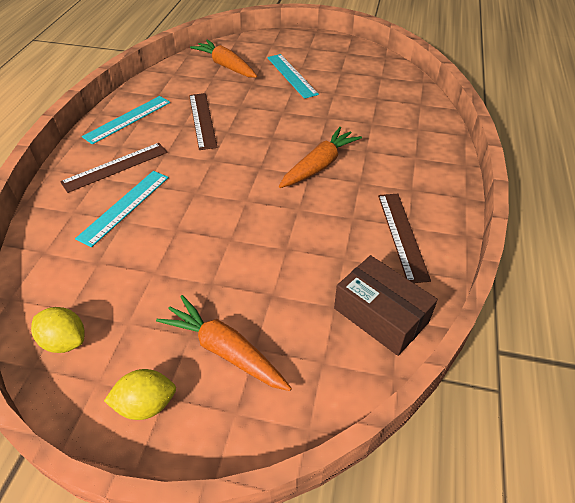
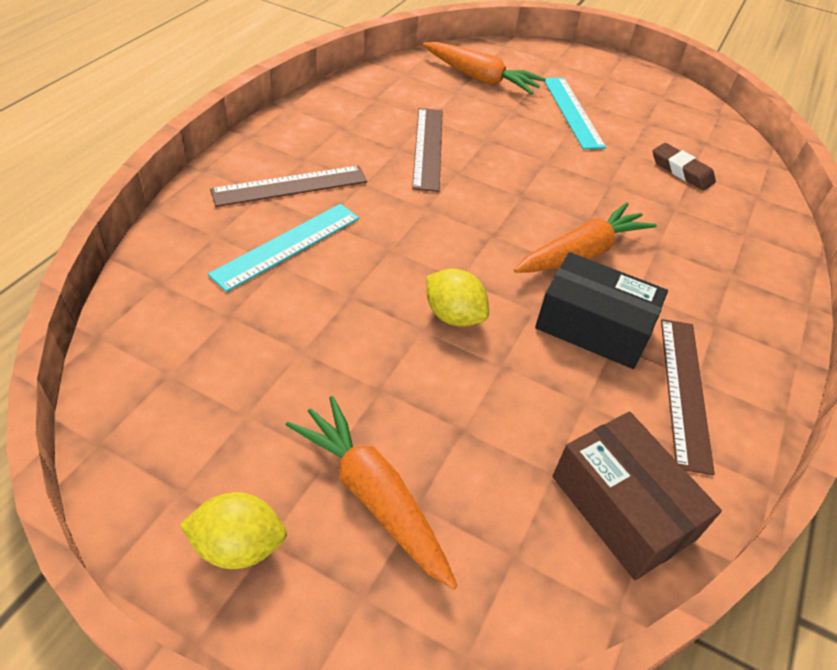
camera: 10 degrees right, 0 degrees up
(65, 341) = (153, 418): yellow lemon -> yellow lemon (453, 316)
(127, 119) = (324, 123): turquoise ruler -> none
(226, 66) = (481, 78): orange carrot -> orange carrot turned 150 degrees clockwise
(337, 210) = (593, 326): none -> black box
(369, 98) = (681, 171): none -> brown eraser

